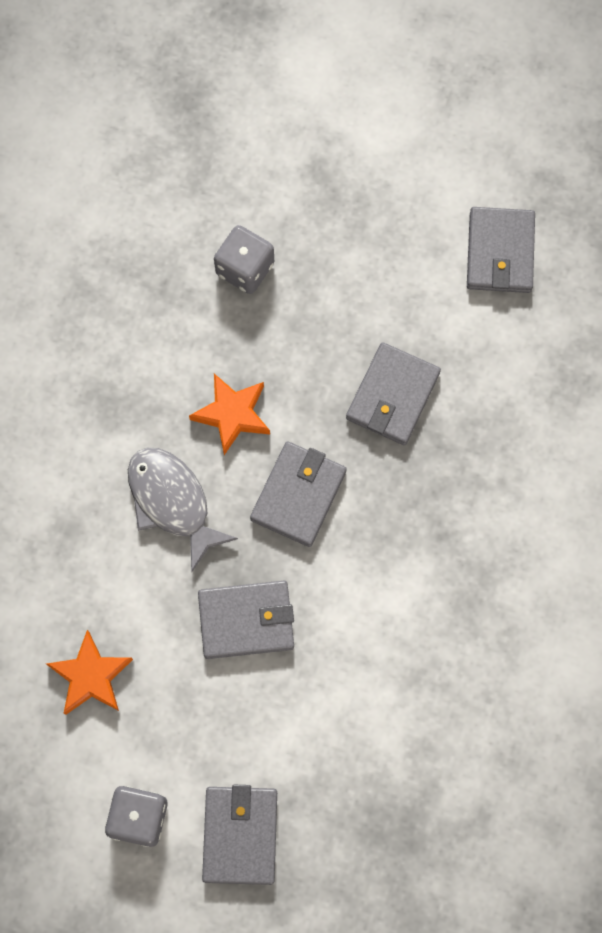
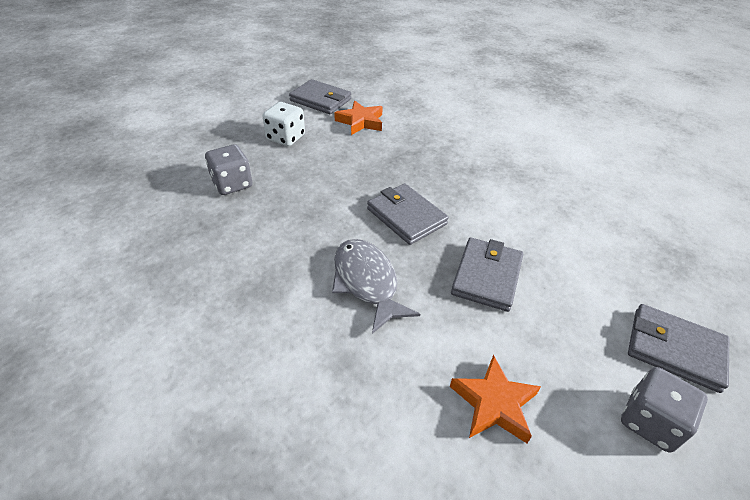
camera: 65 degrees left, 30 degrees down
(172, 502) = (367, 282): grey fish -> grey fish turned 75 degrees clockwise
(232, 414) = (325, 226): orange star -> orange star (360, 122)
(374, 266) = (285, 138): none -> white dice
(393, 396) = (369, 158): grey wallet -> none

